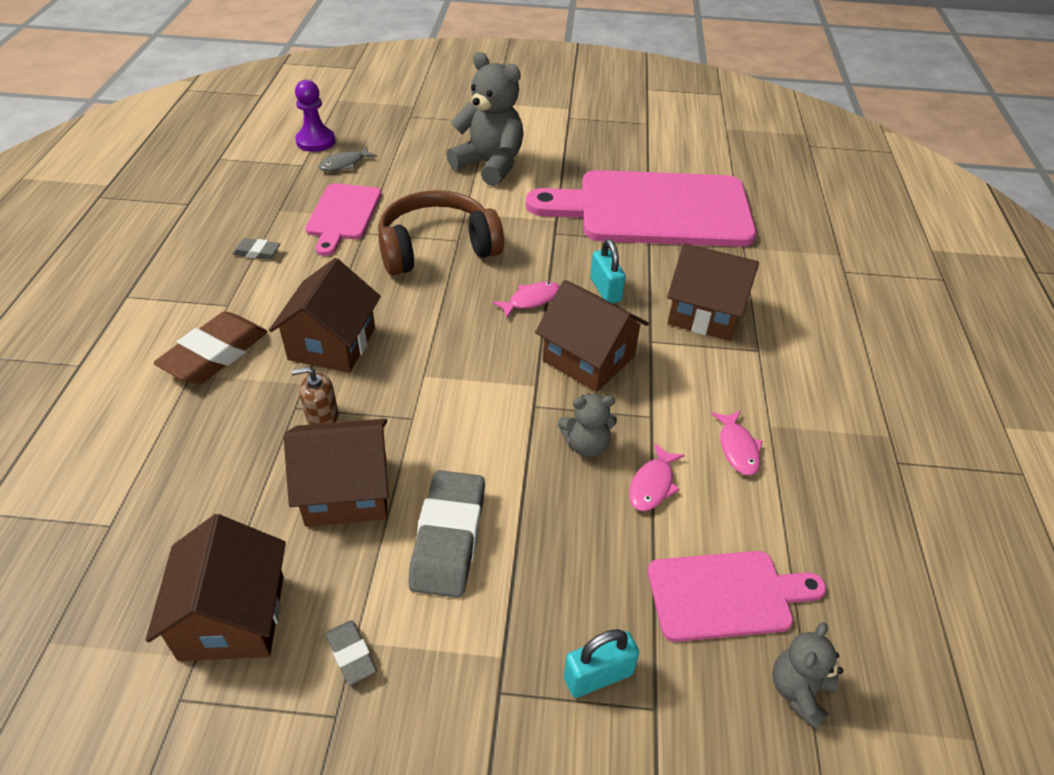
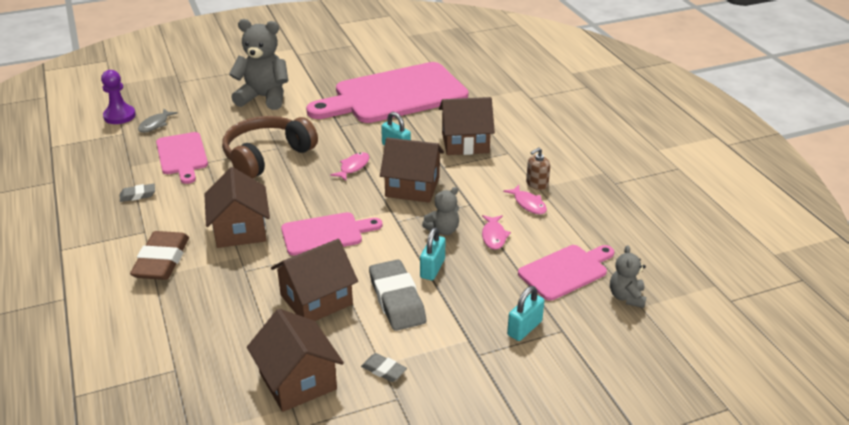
camera: 25 degrees left, 10 degrees down
(322, 416) = (267, 269): brown soap dispenser -> brown soap dispenser (537, 184)
(429, 390) = (326, 234): none -> pink cutting board
(531, 505) = (432, 268): none -> turquoise padlock

